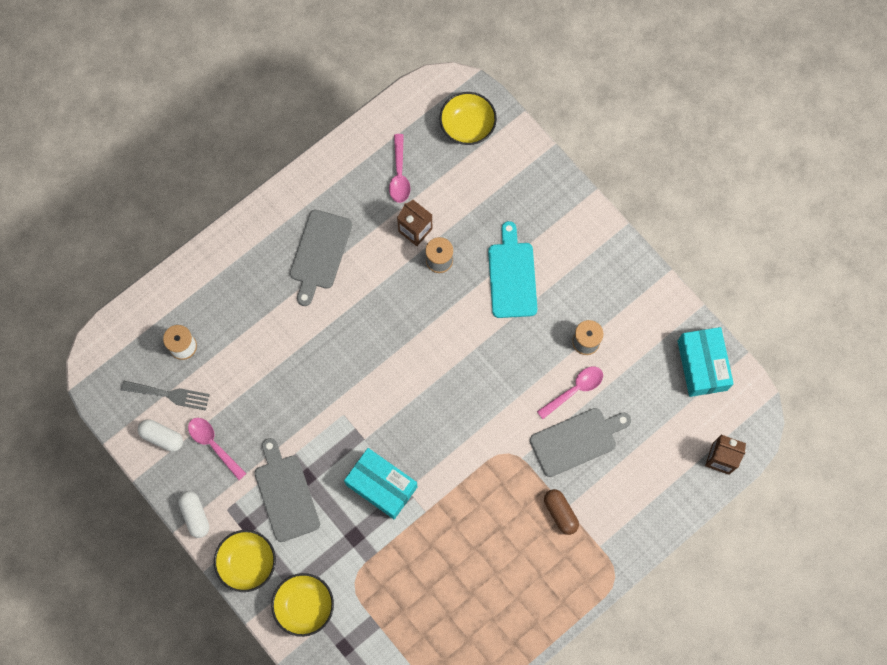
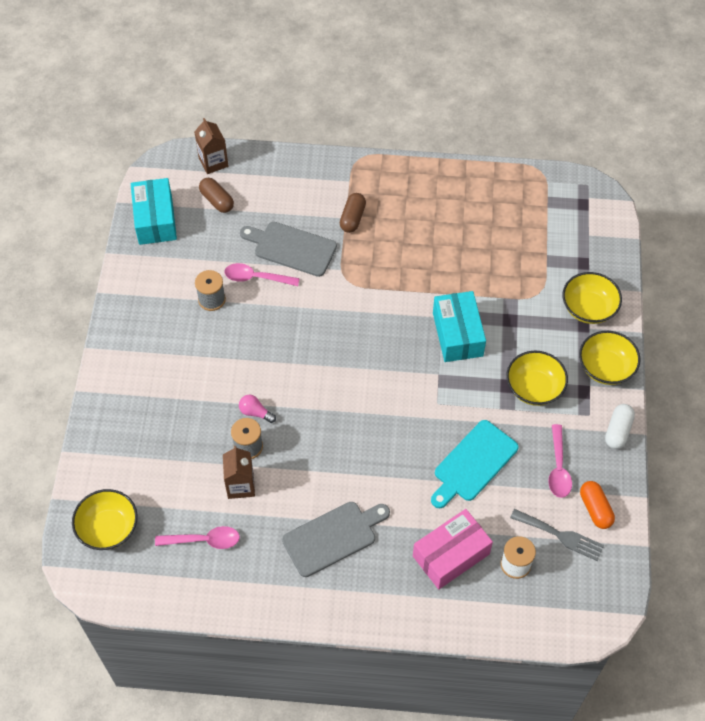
camera: 135 degrees left, 15 degrees down
(162, 437) = (595, 509): white capsule -> orange capsule
(169, 395) = (560, 535): grey fork -> grey fork turned 150 degrees clockwise
(231, 313) = (451, 555): none -> pink box
(285, 494) = (534, 388): grey cutting board -> yellow bowl
(399, 175) = (204, 540): pink spoon -> pink spoon turned 45 degrees clockwise
(460, 288) = (255, 412): none -> pink light bulb
(512, 276) = (209, 387): turquoise cutting board -> turquoise cutting board (473, 464)
(677, 426) = (217, 200): none -> brown capsule
(702, 365) = (155, 220): turquoise box -> turquoise box turned 45 degrees counterclockwise

